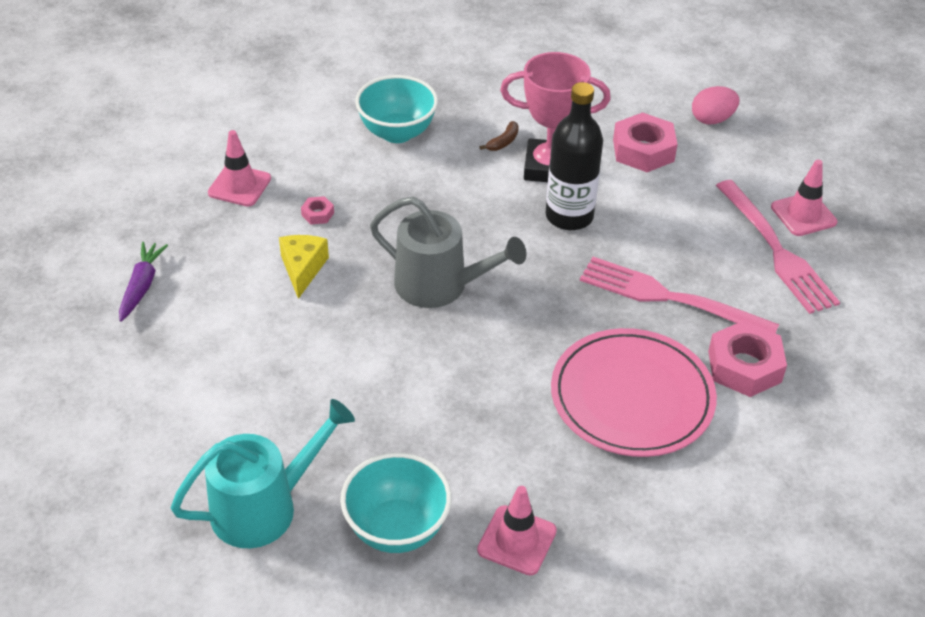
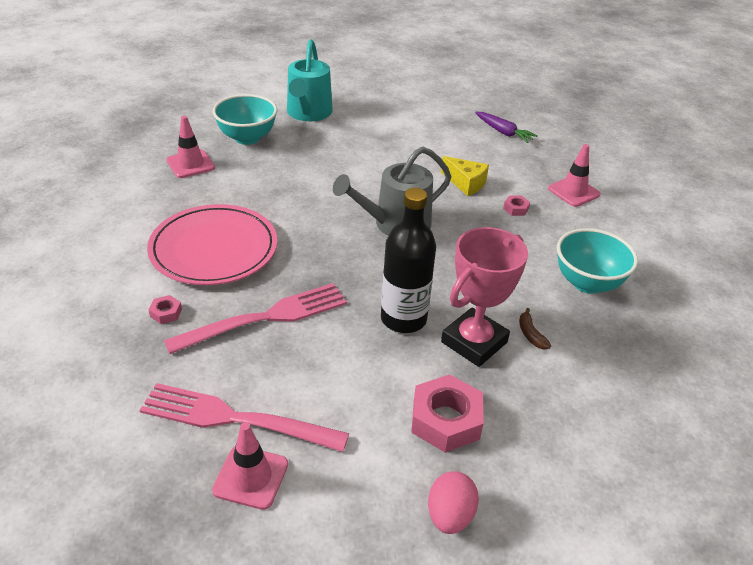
camera: 125 degrees right, 5 degrees down
(744, 366) = (166, 313): pink nut -> pink nut, size x0.46

